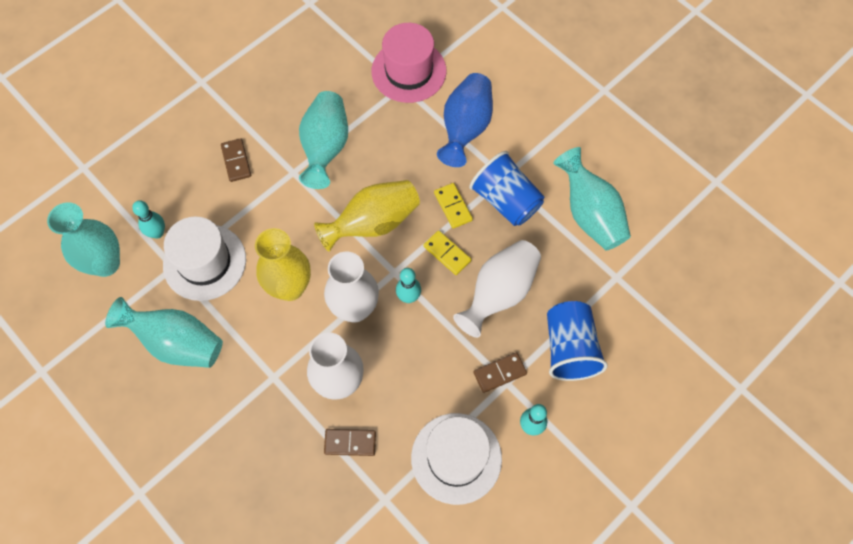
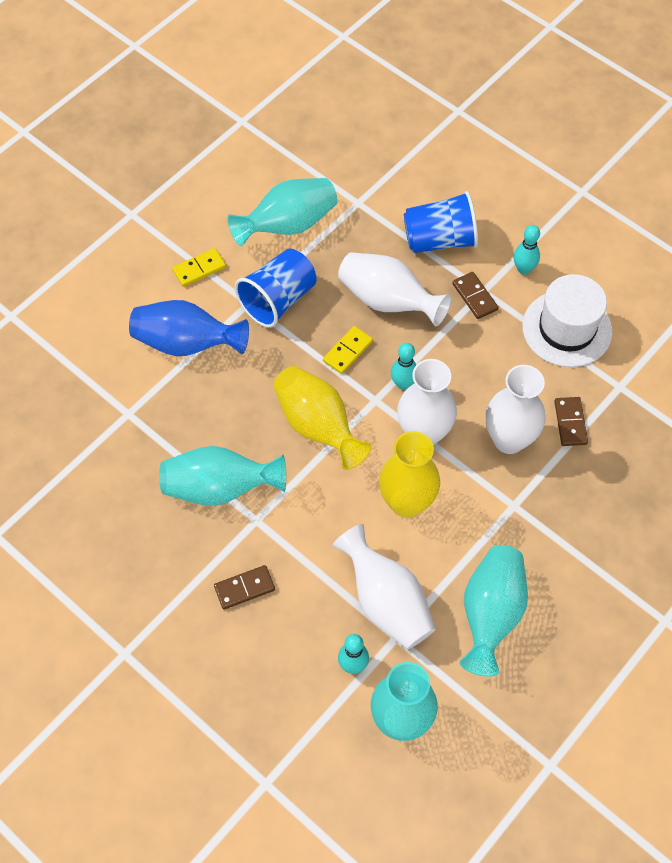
camera: 95 degrees left, 5 degrees down
(204, 262) = (386, 601): white hat -> white vase
(409, 71) = (106, 408): pink hat -> none
(453, 206) = (289, 349): yellow domino -> yellow domino (199, 269)

